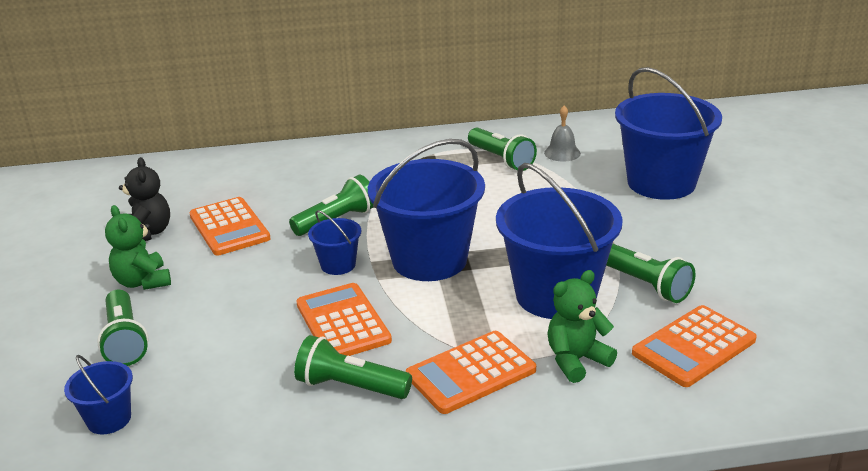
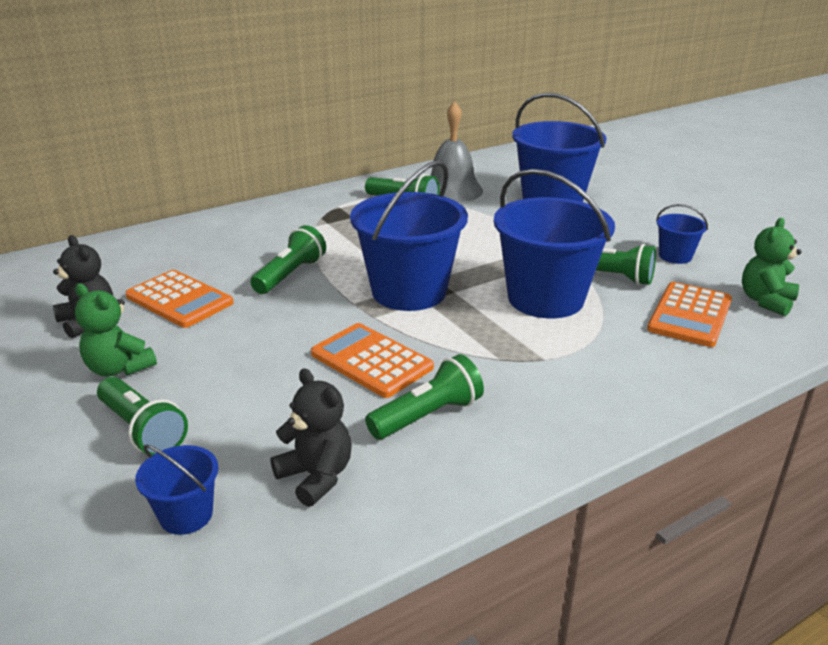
camera: 25 degrees left, 0 degrees up
(222, 415) = (316, 476): none -> black teddy bear
(338, 265) = (324, 312): blue bucket -> blue bucket (675, 256)
(350, 386) = (428, 416): green flashlight -> green flashlight turned 150 degrees clockwise
(471, 373) = (530, 377): orange calculator -> none
(562, 153) = (452, 190): grey bell -> grey bell, size x1.87
(576, 360) = (609, 346): green teddy bear -> green teddy bear (766, 301)

